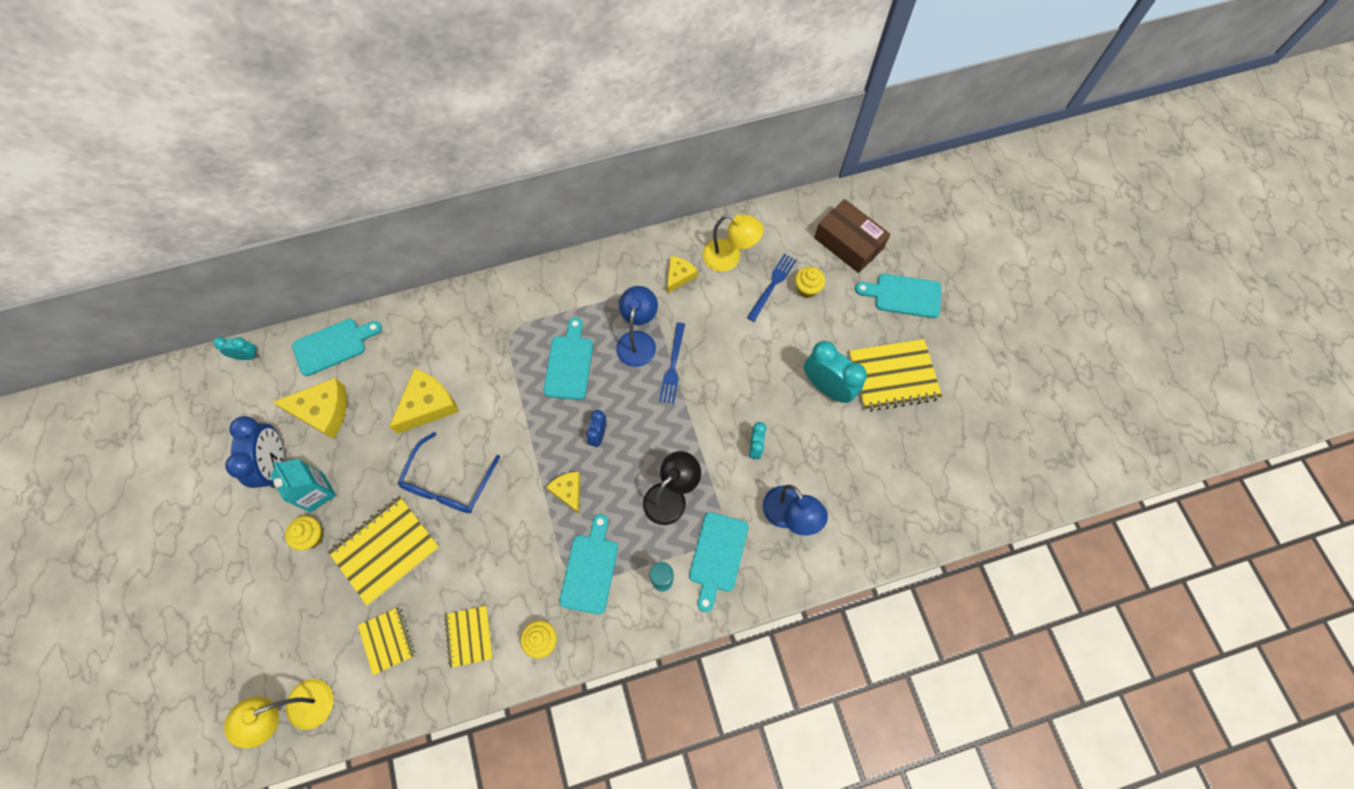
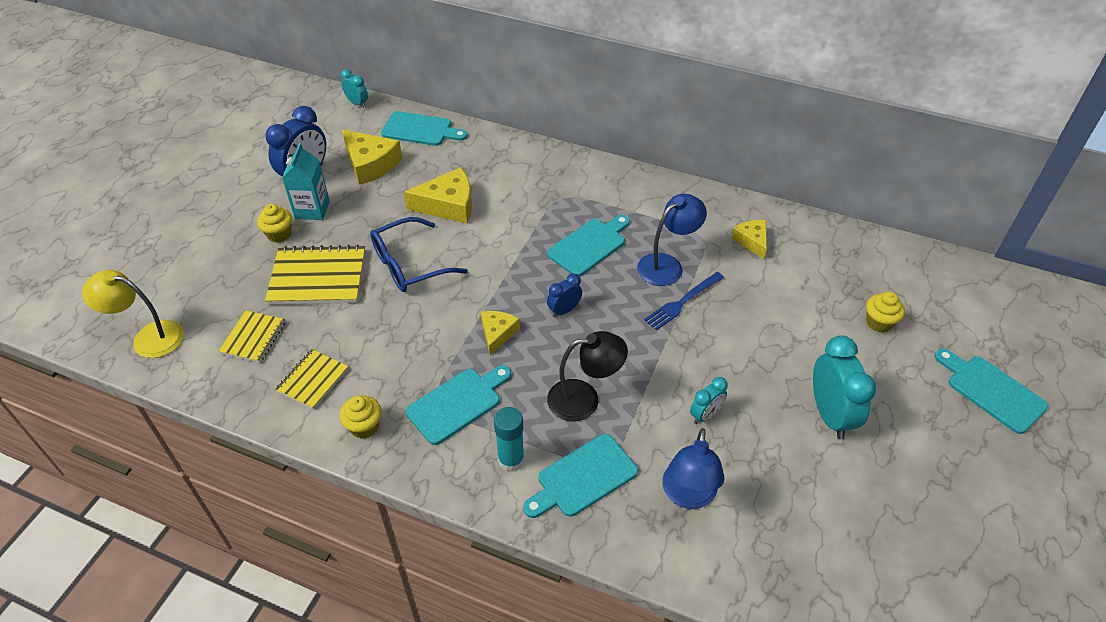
camera: 40 degrees right, 20 degrees down
(679, 276) = (751, 241): yellow cheese -> yellow cheese turned 90 degrees counterclockwise
(729, 258) = (815, 255): yellow lamp -> none
(772, 285) = (842, 299): blue fork -> none
(848, 243) = (960, 312): brown box -> none
(893, 376) = (918, 453): yellow notebook -> none

